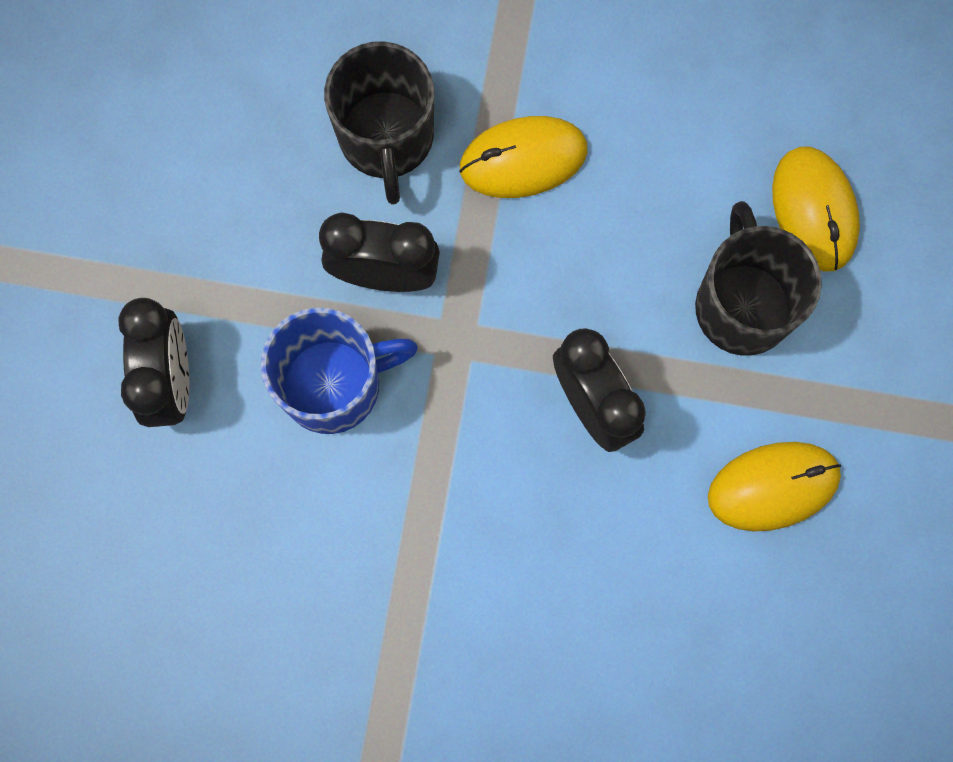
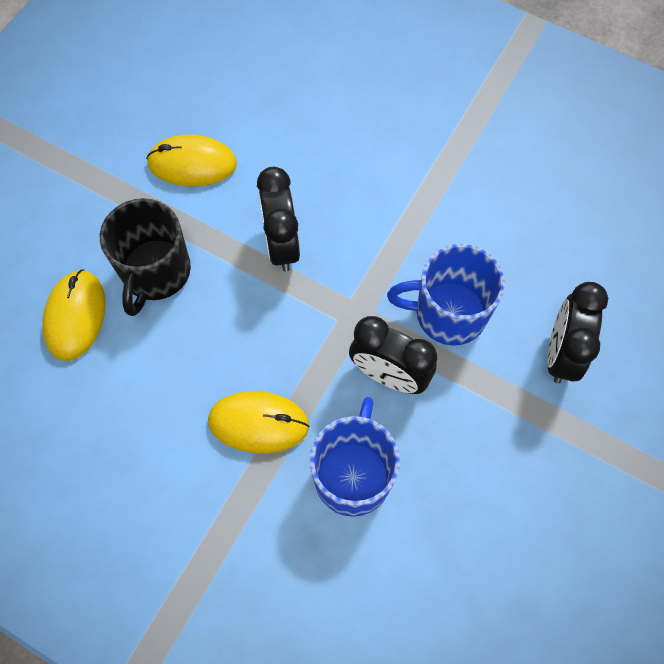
camera: 160 degrees left, 10 degrees down
(386, 138) = (353, 475): black mug -> blue mug

